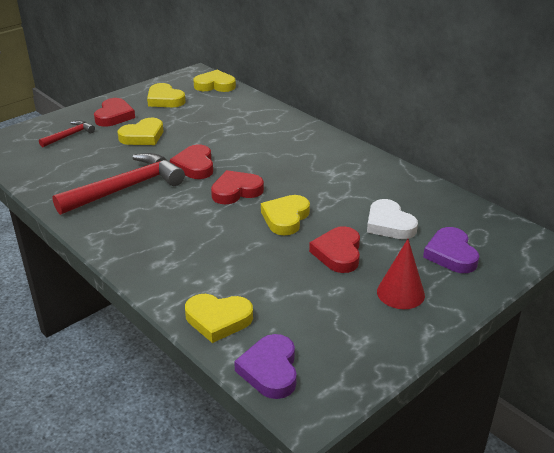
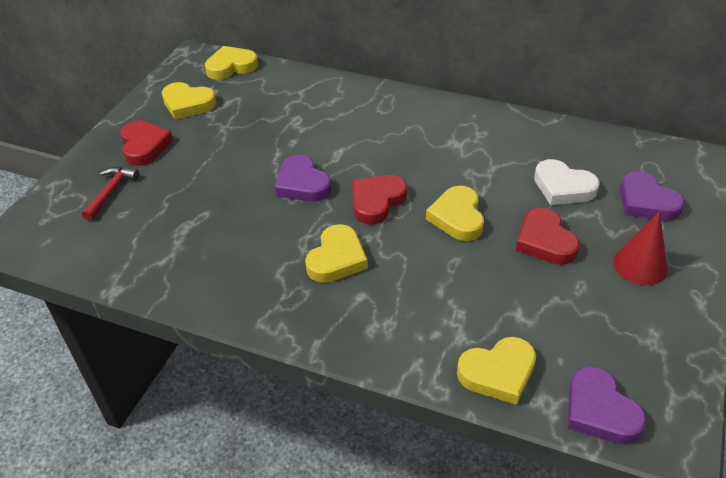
camera: 25 degrees left, 10 degrees up
(126, 188) = (248, 242): red hammer -> none
(143, 136) = (205, 163): yellow heart -> yellow heart (337, 258)
(195, 166) = (302, 184): red heart -> purple heart

